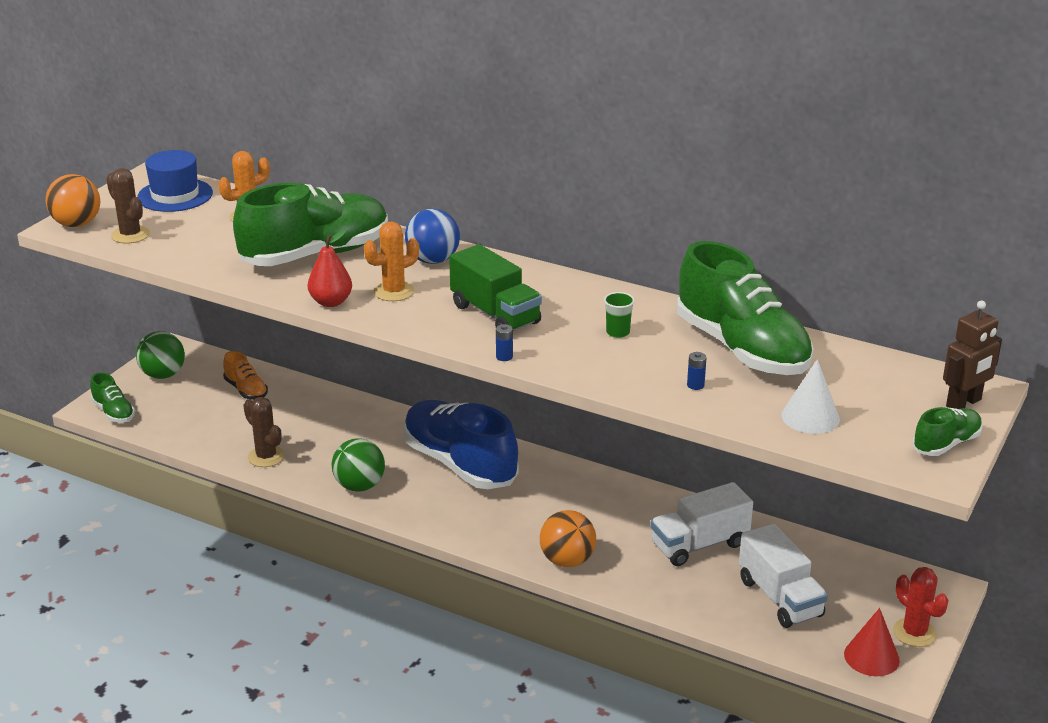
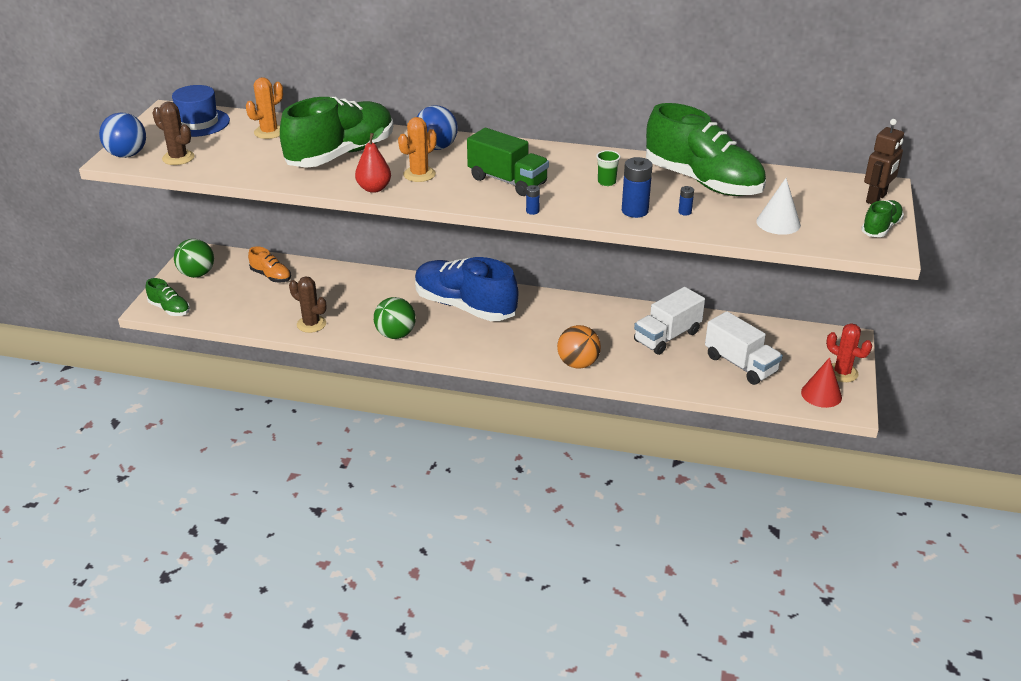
camera: 15 degrees left, 5 degrees up
(77, 224) = (127, 155): orange ball -> blue ball
(632, 375) = (634, 211): none -> blue battery

